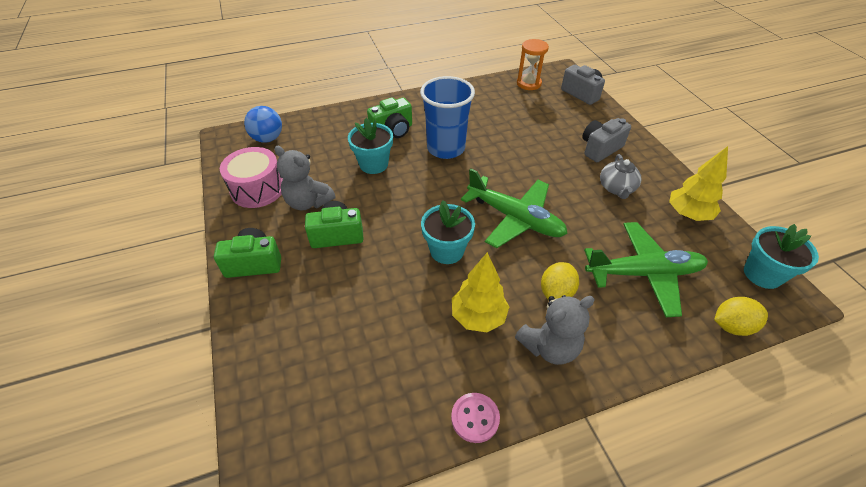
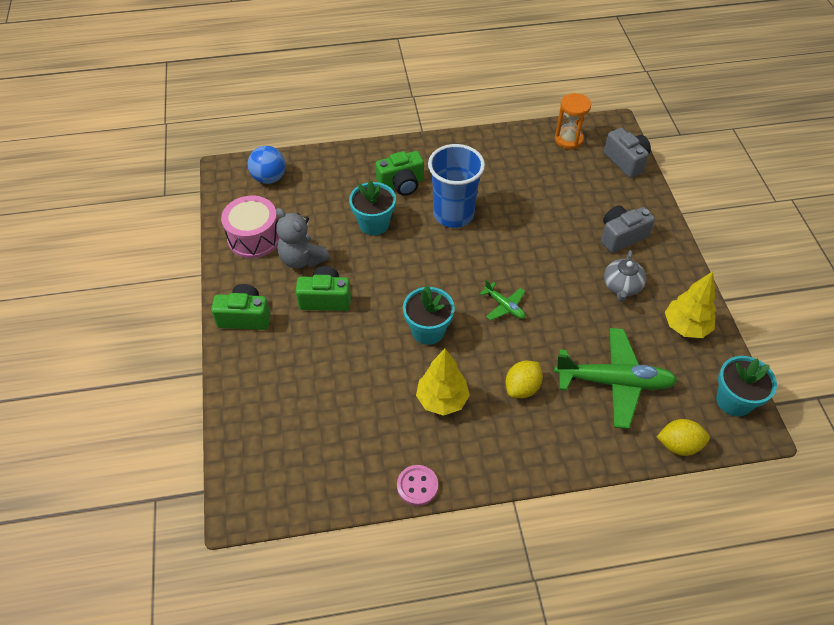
camera: 10 degrees right, 5 degrees up
(515, 218) = (504, 306): green plane -> green plane, size x0.48
(549, 347) = (499, 437): grey teddy bear -> none

